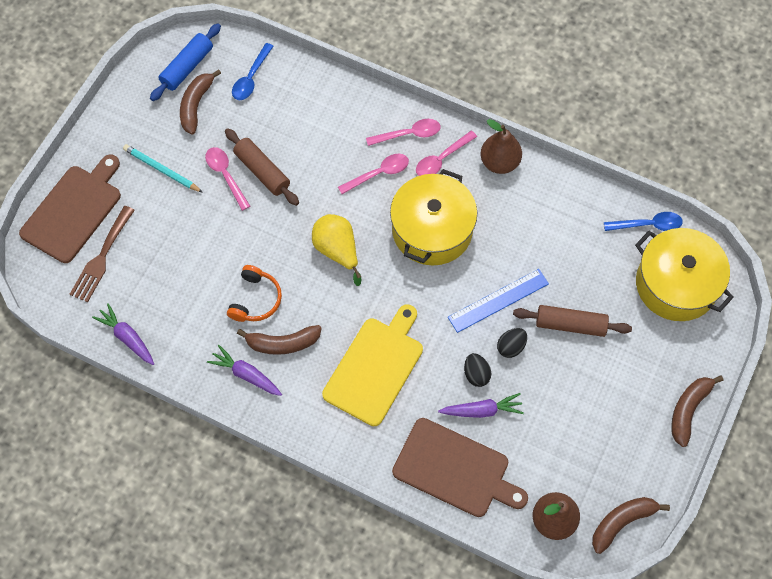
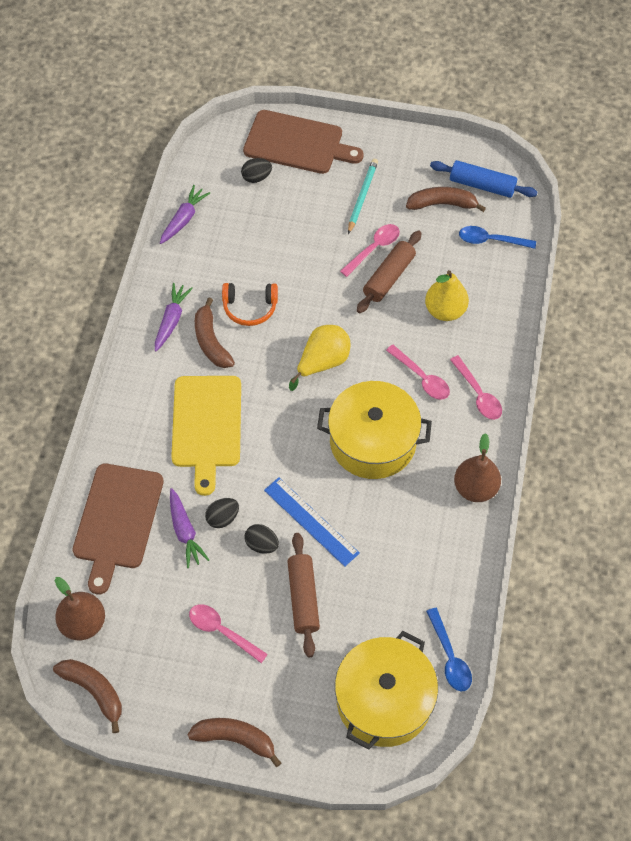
camera: 75 degrees right, 5 degrees down
(101, 258) = (256, 177): brown fork -> black egg
(314, 135) = (445, 310): none -> yellow pear
(375, 368) = (206, 426): yellow cutting board -> yellow cutting board turned 75 degrees clockwise
(442, 159) = (459, 432): pink spoon -> pink spoon (222, 631)

